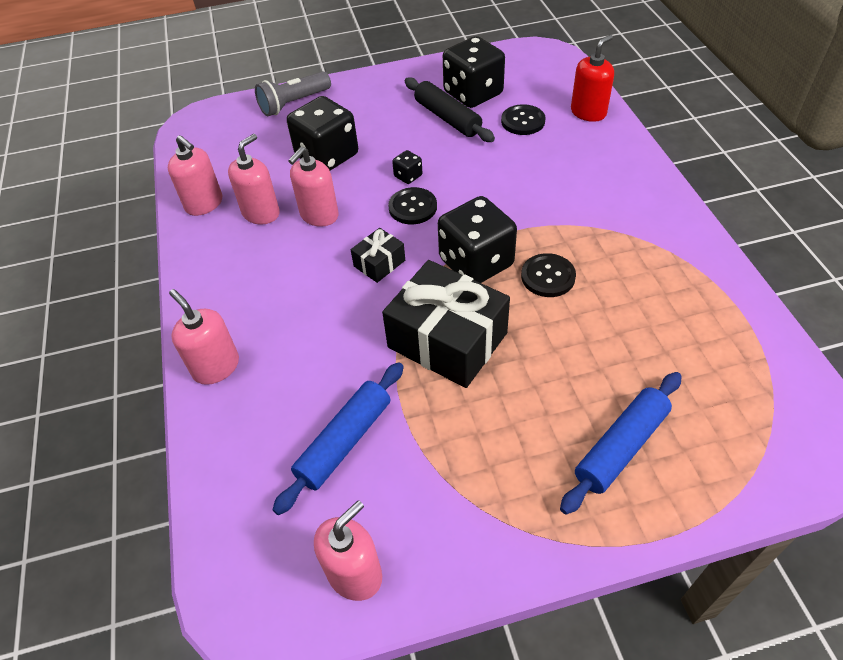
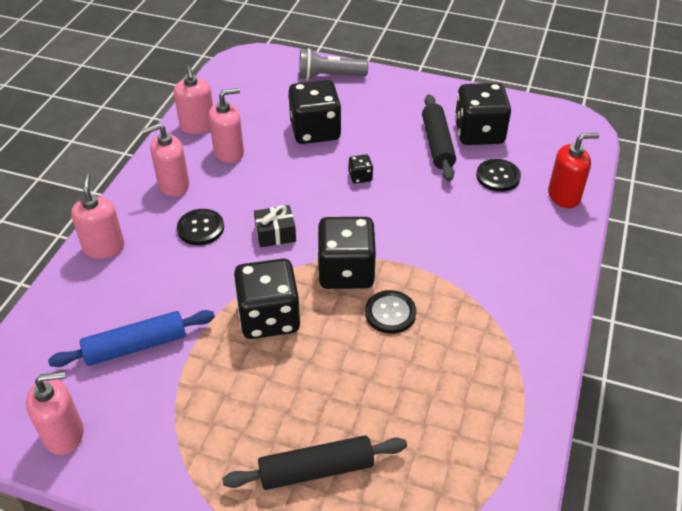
camera: 30 degrees right, 5 degrees down
(319, 215) = (267, 175): pink soap dispenser -> pink soap dispenser (173, 185)
(412, 207) = (340, 203): black button -> black button (200, 228)
(447, 340) = (269, 317): black gift -> black dice
(621, 447) = (316, 470): blue rolling pin -> black rolling pin

